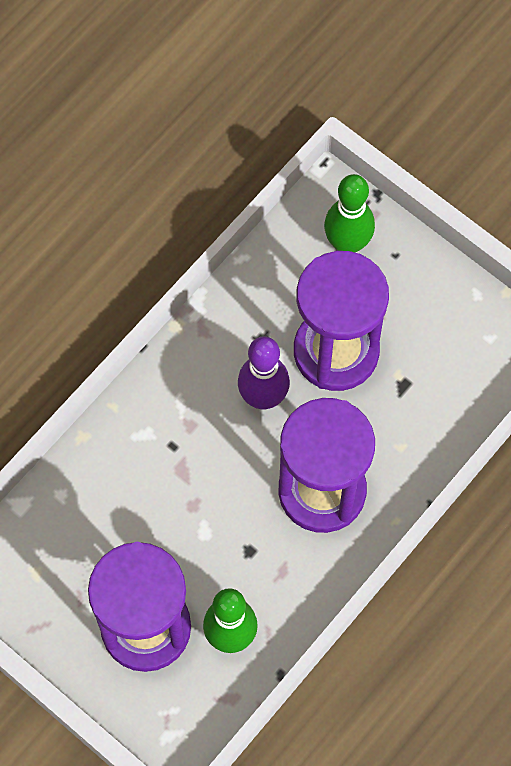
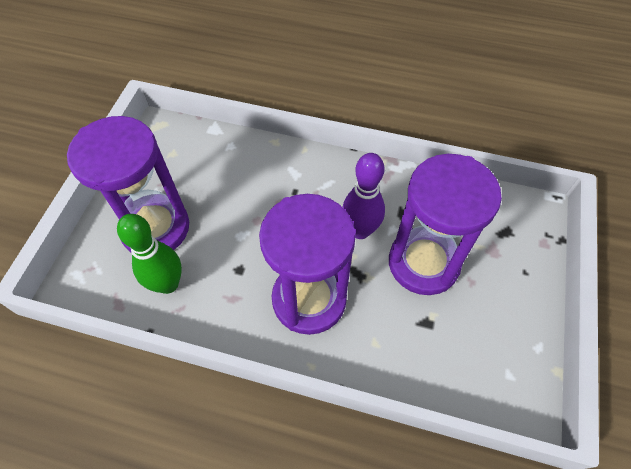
camera: 65 degrees right, 10 degrees down
(347, 243) = (510, 236): green bowling pin -> none

